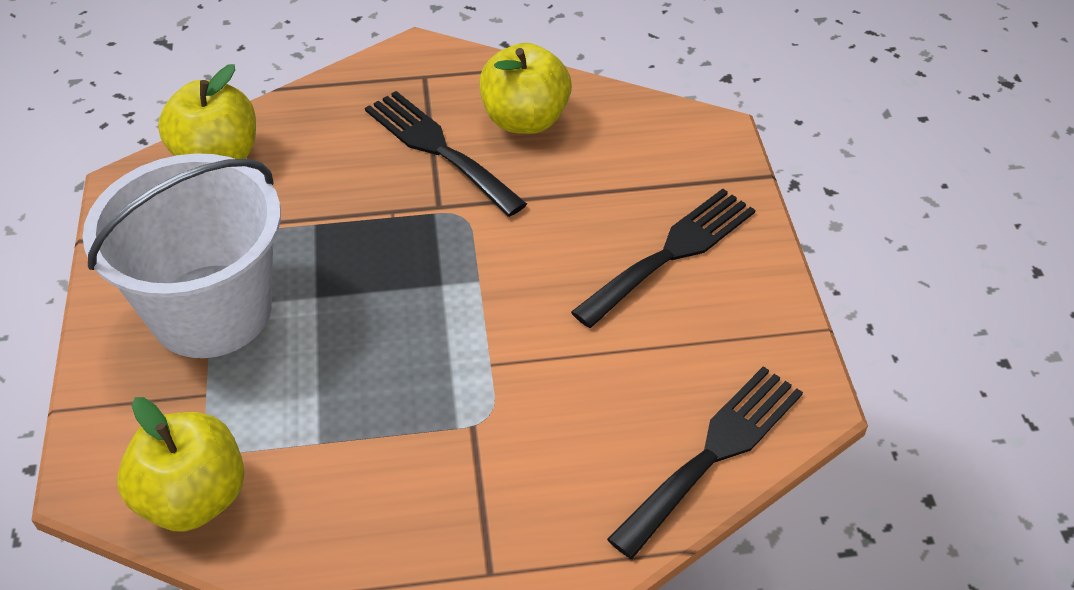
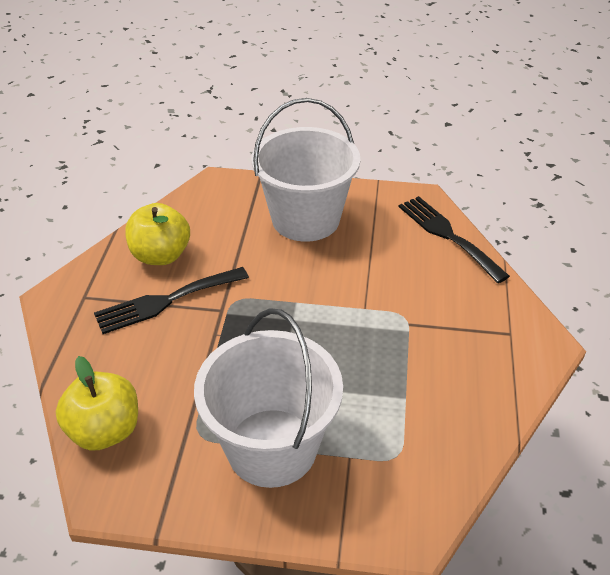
camera: 75 degrees left, 5 degrees down
(193, 498) = (437, 470): yellow apple -> none
(671, 253) = (305, 219): black fork -> white bucket

